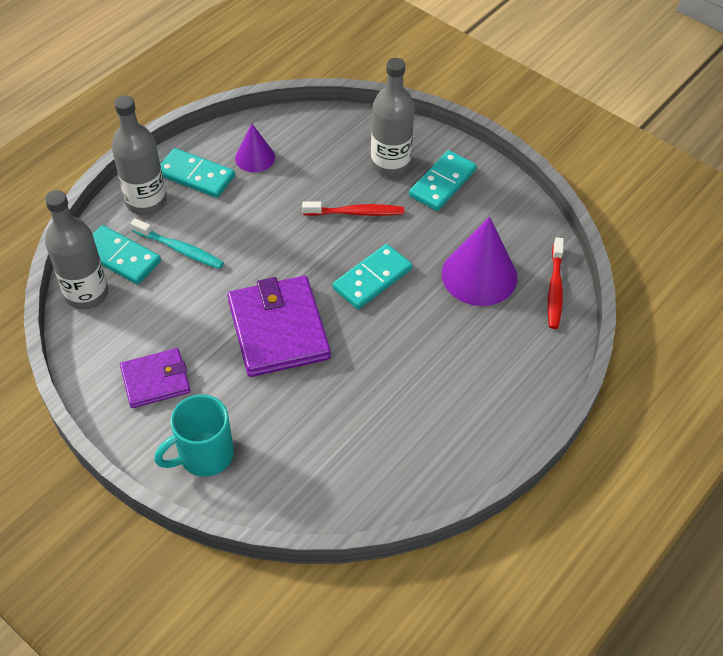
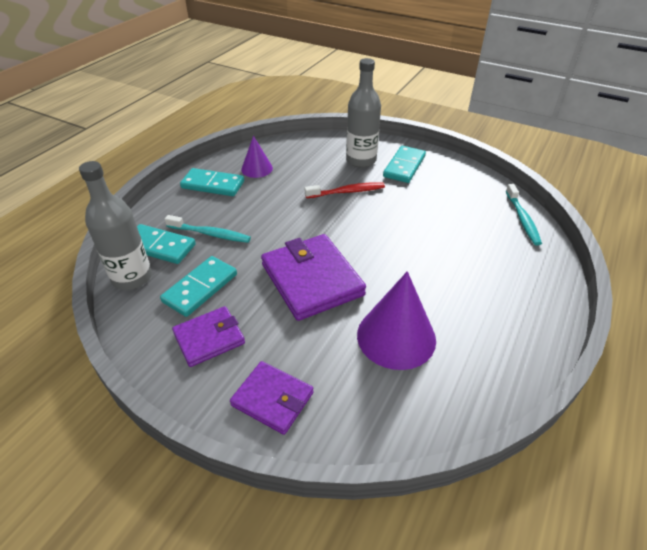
camera: 10 degrees left, 10 degrees down
(146, 201) = (175, 206): grey bottle -> none
(204, 455) = (272, 399): turquoise mug -> purple wallet
(372, 279) = (377, 232): turquoise domino -> turquoise domino (200, 288)
(479, 275) = (460, 218): purple cone -> purple cone (396, 337)
(555, 289) = (522, 219): red toothbrush -> turquoise toothbrush

